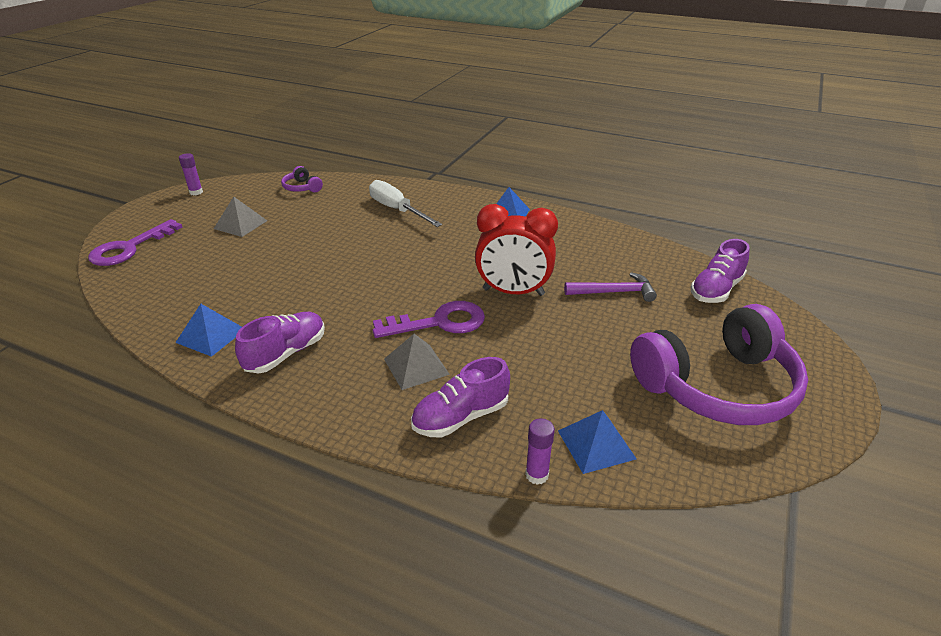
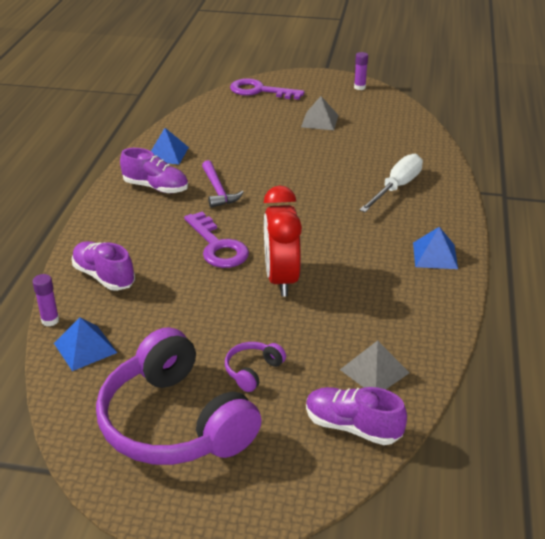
camera: 75 degrees right, 0 degrees up
(302, 188) = (404, 130): purple headphones -> purple headphones (253, 371)
(416, 366) = (157, 246): grey pyramid -> grey pyramid (374, 371)
(613, 292) = (310, 345): purple hammer -> purple hammer (218, 190)

